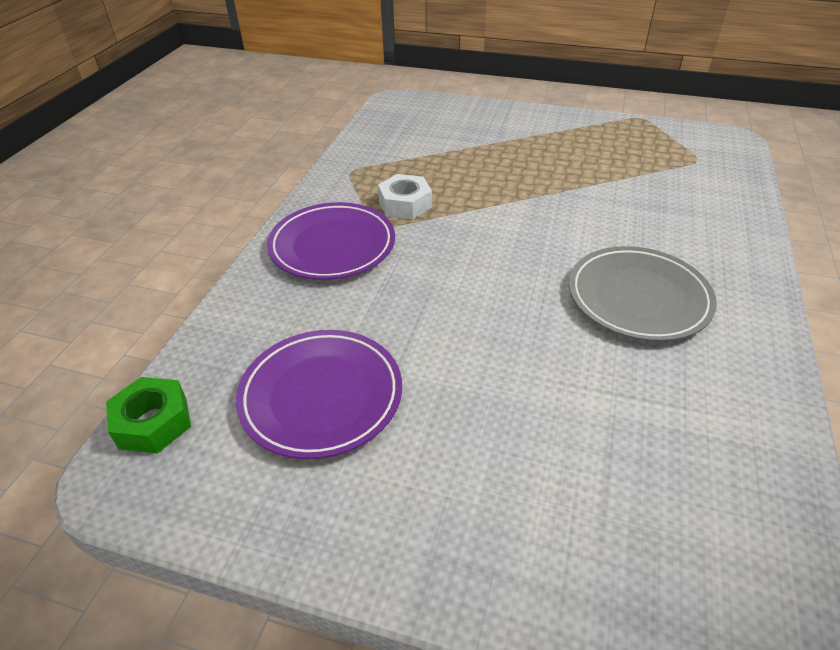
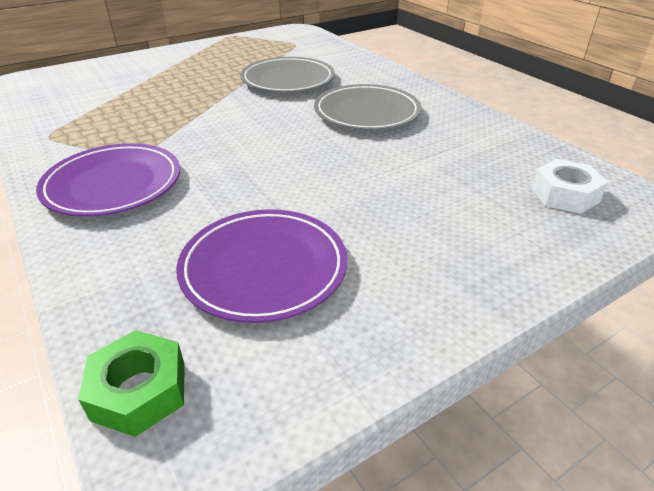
camera: 50 degrees left, 5 degrees down
(405, 204) = (136, 135): white nut -> white nut (564, 195)
(616, 208) = (288, 80): none -> grey plate

